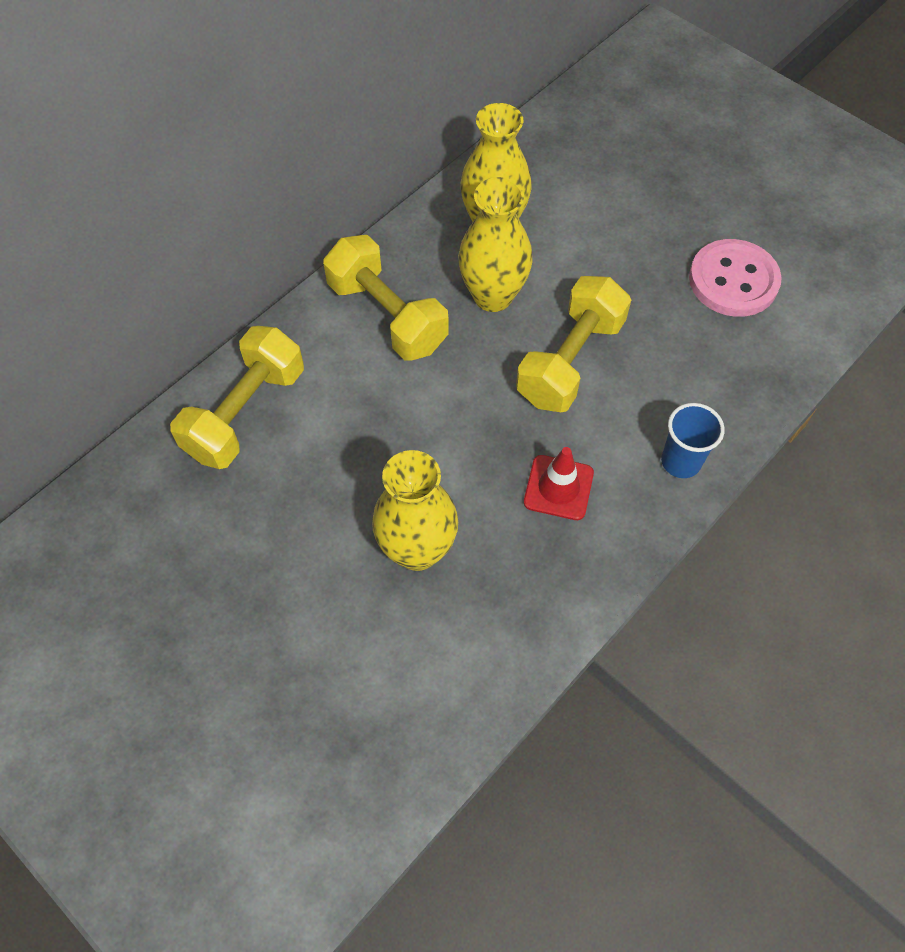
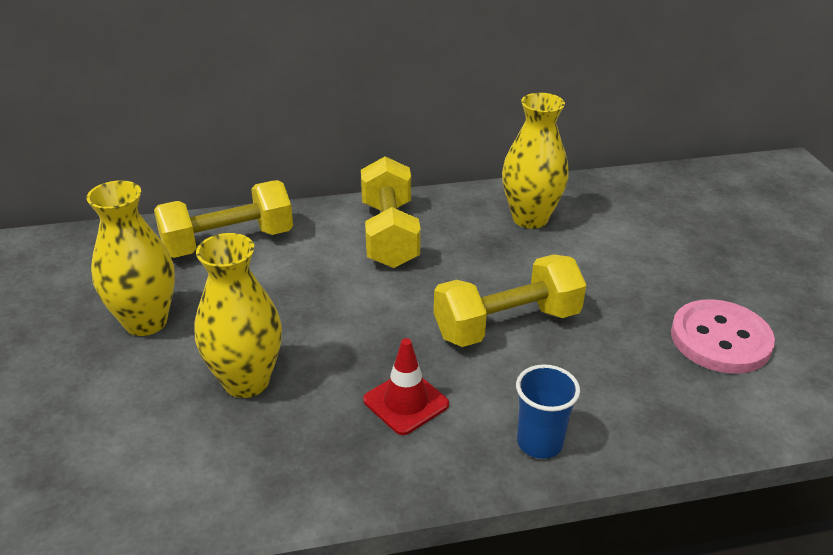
camera: 35 degrees right, 25 degrees down
(493, 296) = (484, 257): yellow vase -> yellow vase (146, 322)

